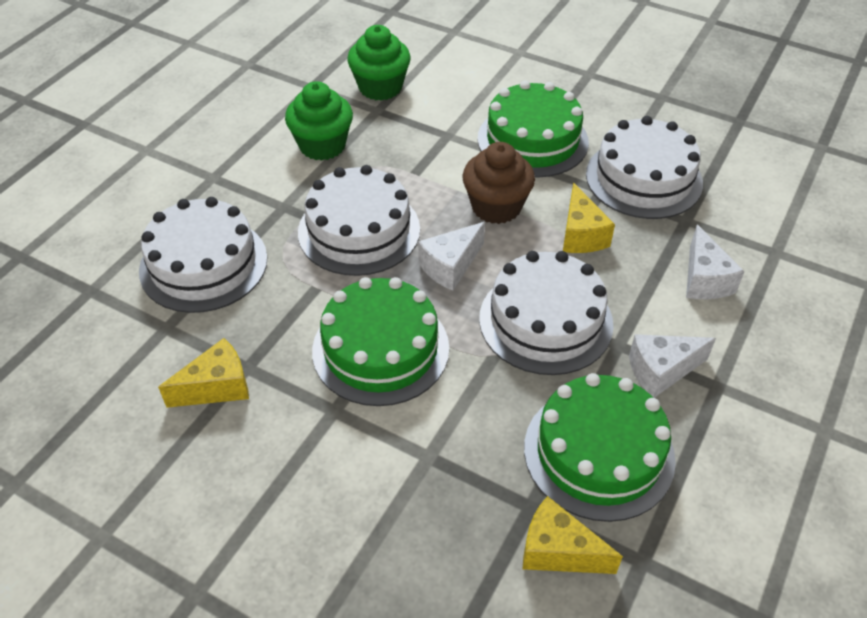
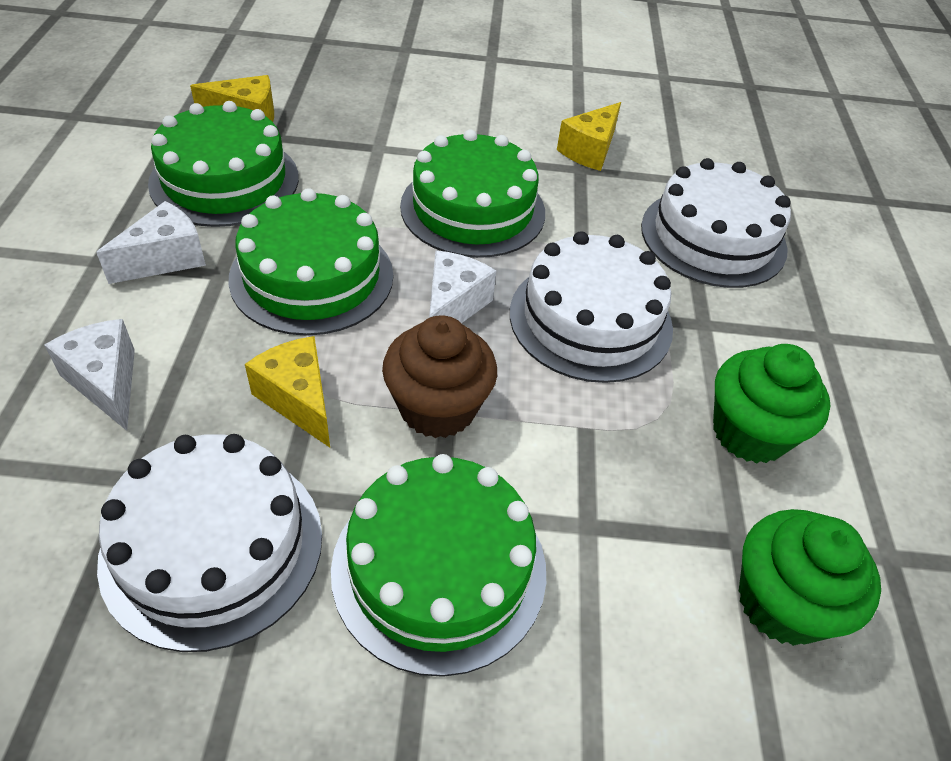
camera: 150 degrees right, 0 degrees up
(545, 321) = (312, 276): white cake -> green cake

